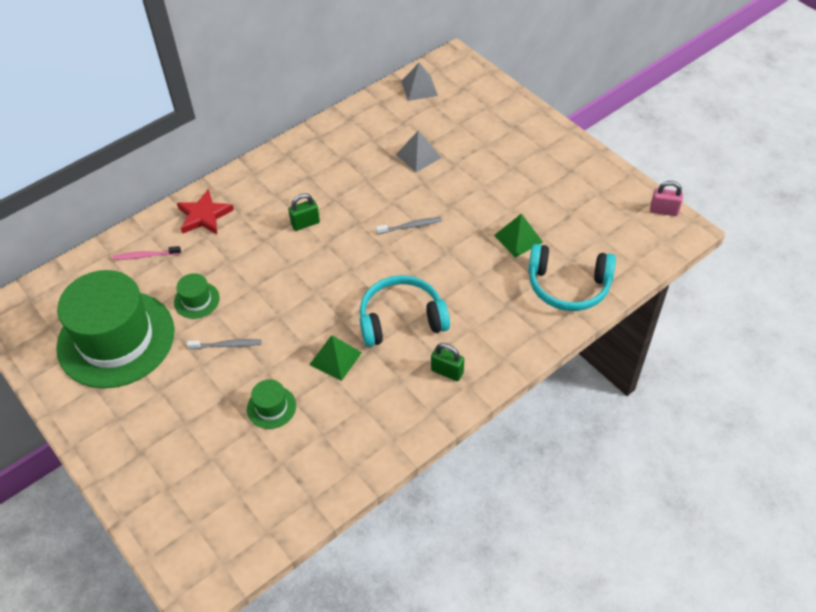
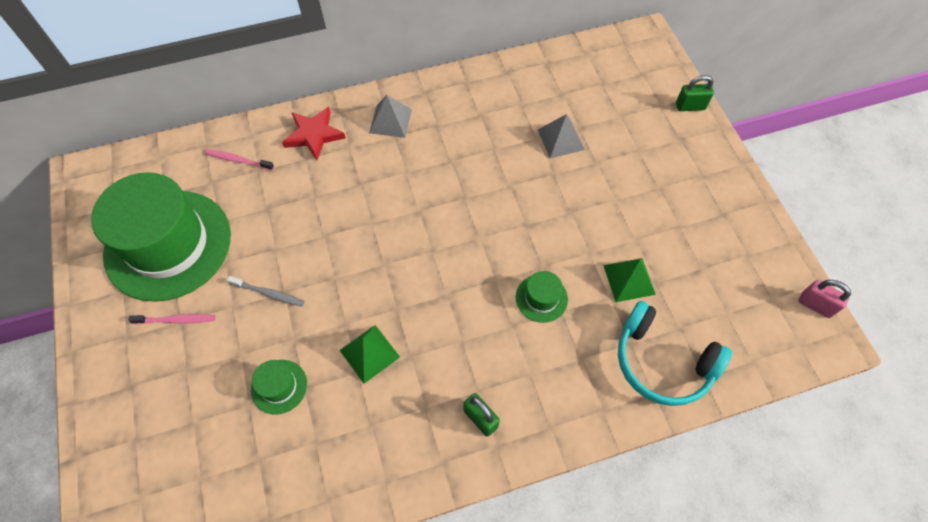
camera: 20 degrees right, 10 degrees up
(155, 391) = (176, 320): none -> pink toothbrush
(196, 300) = (263, 229): green hat -> green hat (541, 298)
(305, 223) = (409, 179): green padlock -> green padlock (690, 106)
(401, 319) = (459, 332): turquoise headphones -> none
(410, 226) = (517, 221): grey toothbrush -> none
(419, 88) = (595, 59): grey pyramid -> grey pyramid (390, 121)

